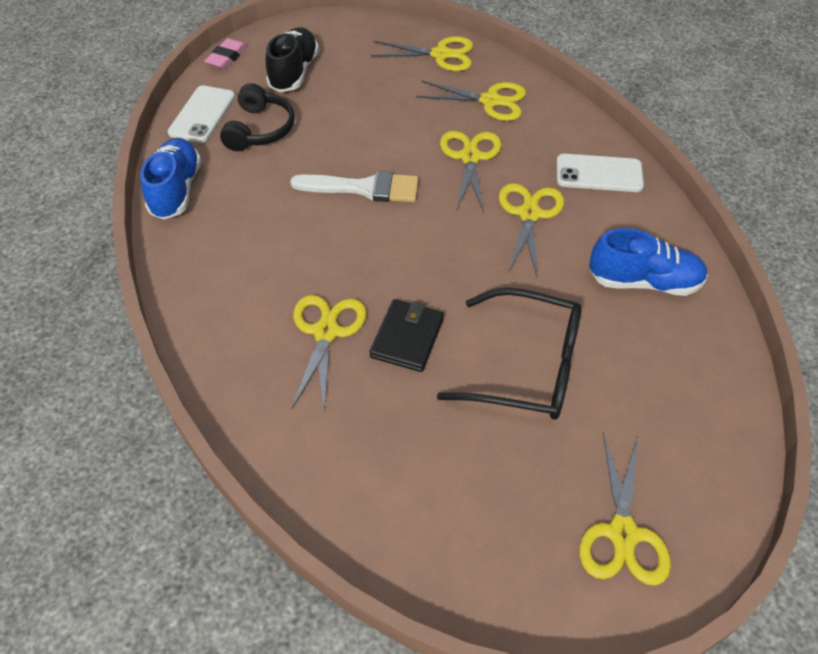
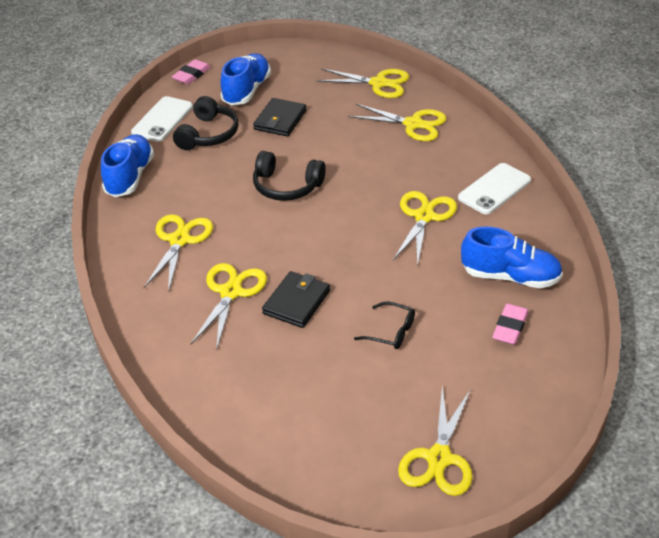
camera: 10 degrees right, 10 degrees down
(294, 72) = (246, 90): black shoe -> blue shoe
(339, 106) = (280, 120): none -> black wallet
(364, 188) = (286, 186): white brush -> black headphones
(470, 157) = (384, 168): yellow scissors -> yellow scissors (179, 240)
(526, 367) = (391, 332): black glasses -> black glasses, size x0.46
(599, 174) = (494, 189): white phone -> white phone turned 60 degrees counterclockwise
(660, 347) = (510, 327): none -> pink eraser

